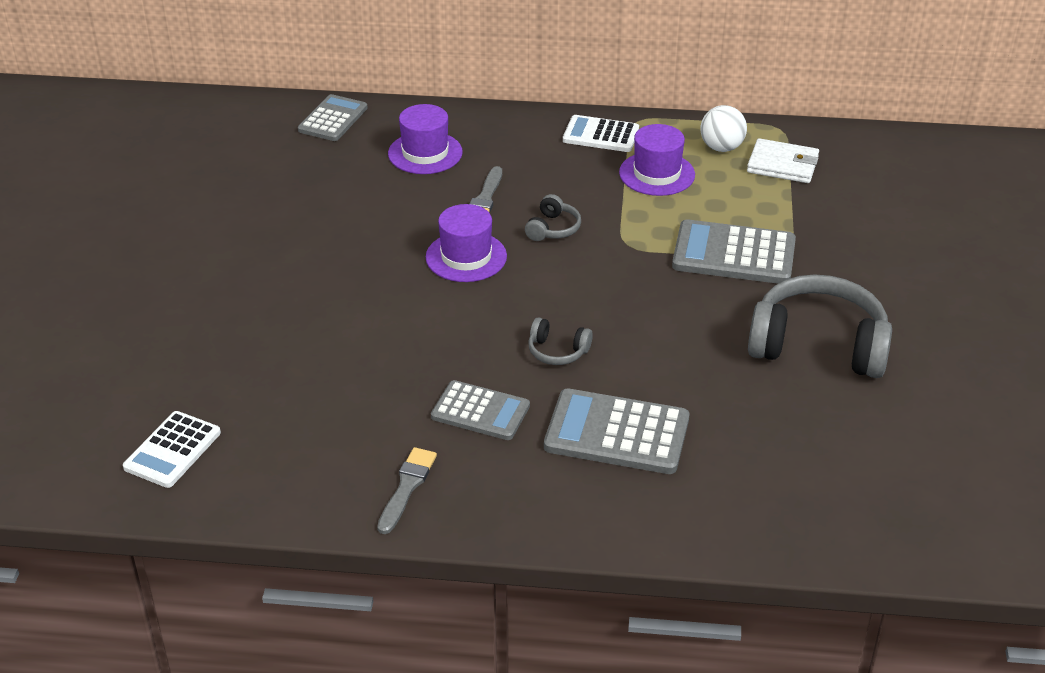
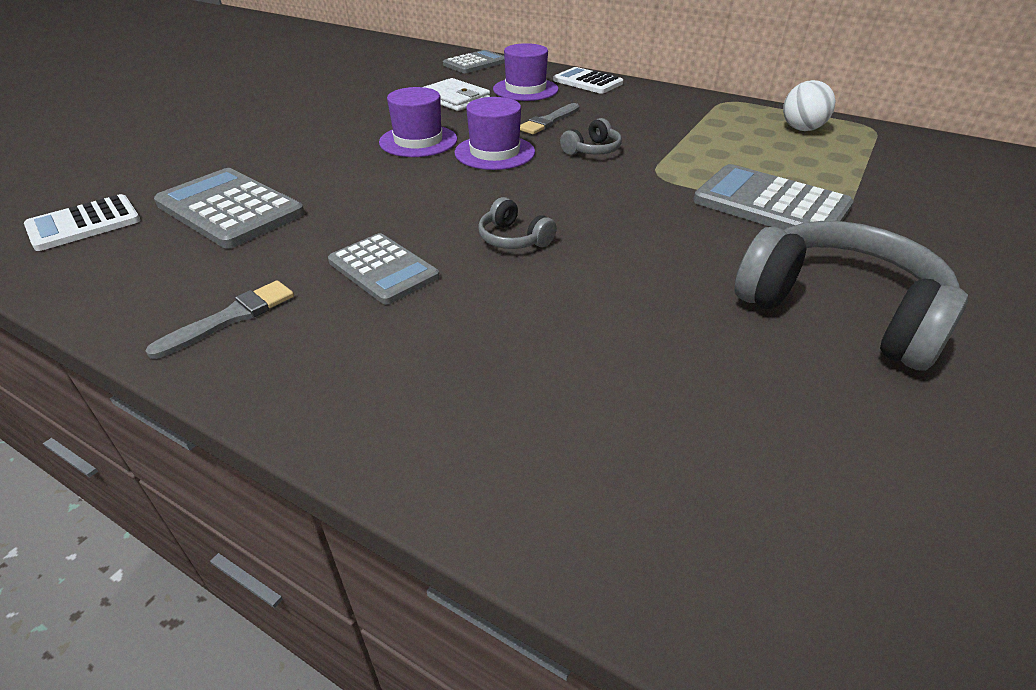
camera: 25 degrees right, 0 degrees up
(601, 135) = (686, 103): white calculator -> white calculator (587, 82)
(617, 433) = (512, 333): grey calculator -> grey calculator (230, 209)
(657, 174) = (723, 134): purple hat -> purple hat (418, 141)
(782, 165) = (863, 151): white wallet -> white wallet (455, 99)

